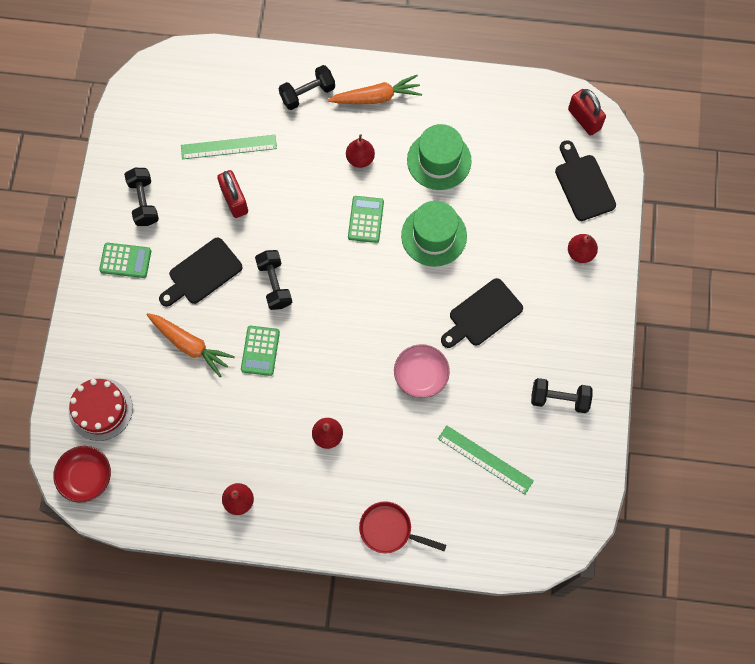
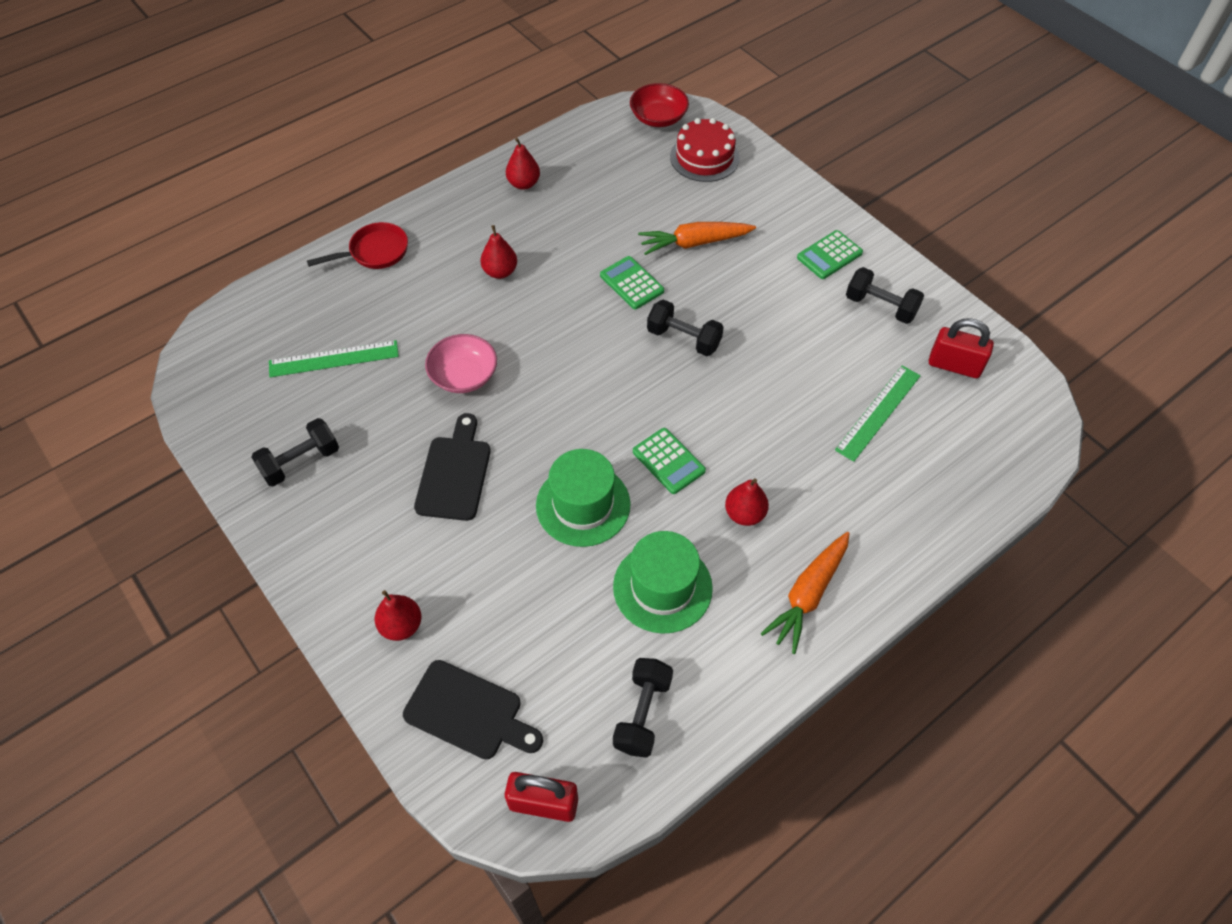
camera: 135 degrees right, 15 degrees down
(202, 273) = (756, 296): black cutting board -> none
(234, 200) = (809, 373): red padlock -> red padlock (954, 365)
(307, 93) = (879, 531): black dumbbell -> black dumbbell (642, 714)

